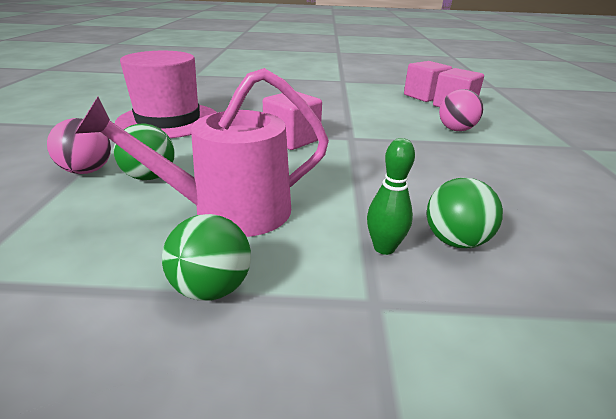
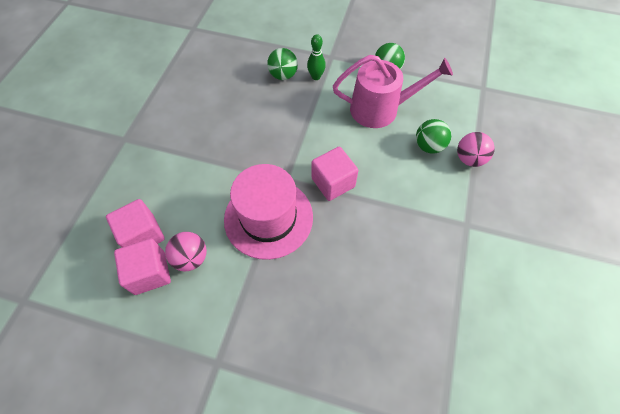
camera: 165 degrees left, 30 degrees up
(168, 120) = (438, 238): pink hat -> pink hat (268, 218)
(456, 130) = (189, 180): pink ball -> pink ball (191, 258)

